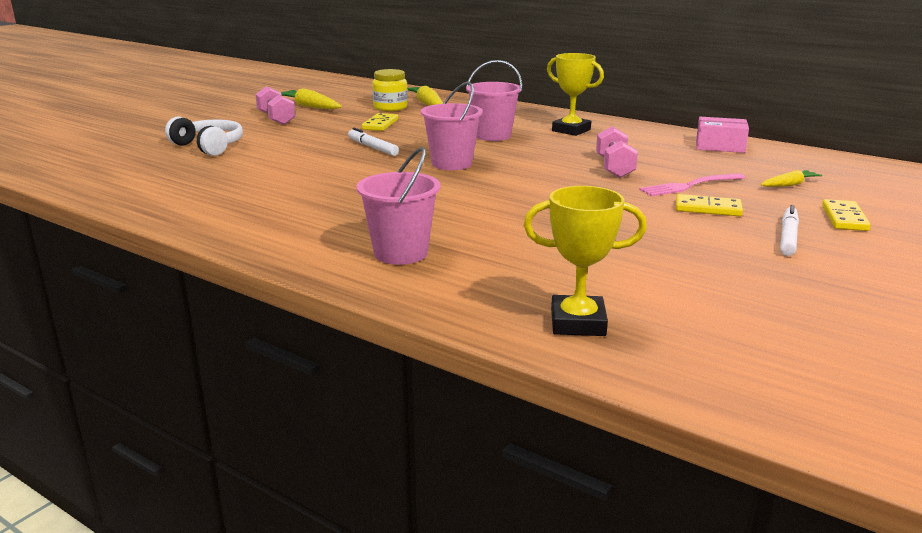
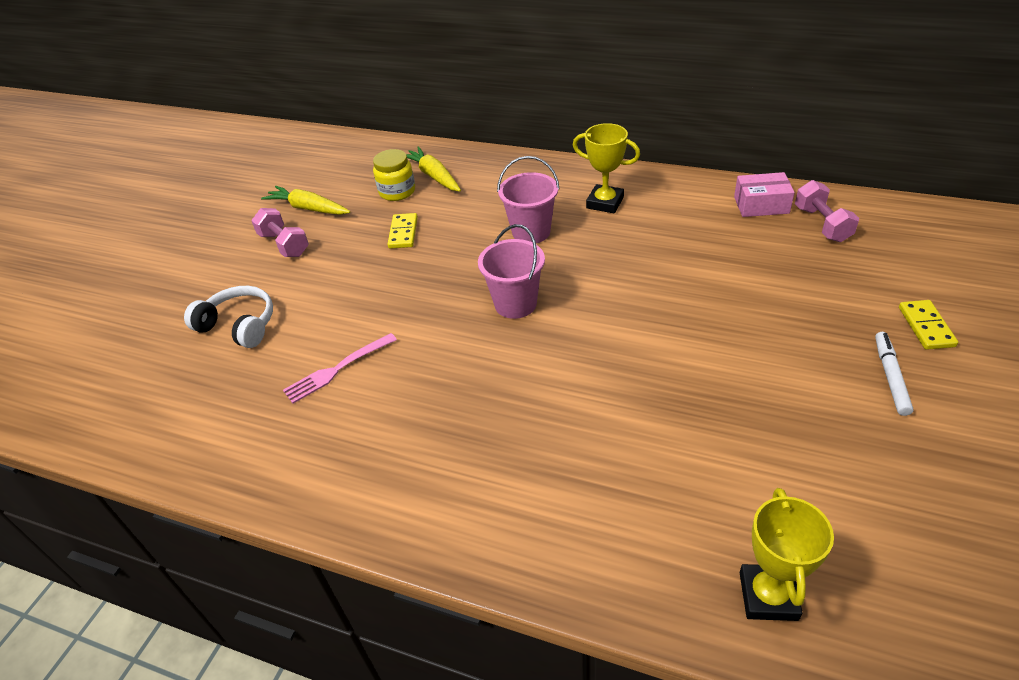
camera: 10 degrees left, 20 degrees up
(372, 148) = (418, 287): white marker -> none
(400, 253) = (545, 506): pink bucket -> none
(578, 323) = (768, 596): yellow trophy -> yellow trophy turned 75 degrees counterclockwise
(614, 168) = (679, 274): pink dumbbell -> pink dumbbell (822, 224)
(690, 186) = (764, 295): pink fork -> pink fork (337, 369)
(708, 209) = (798, 338): yellow domino -> none
(789, 185) = (854, 271): yellow carrot -> none

